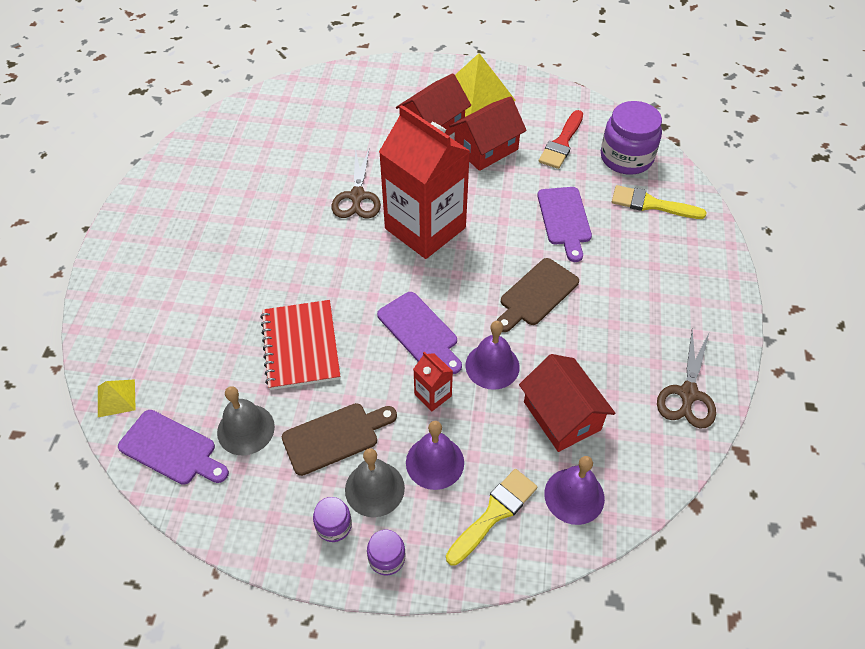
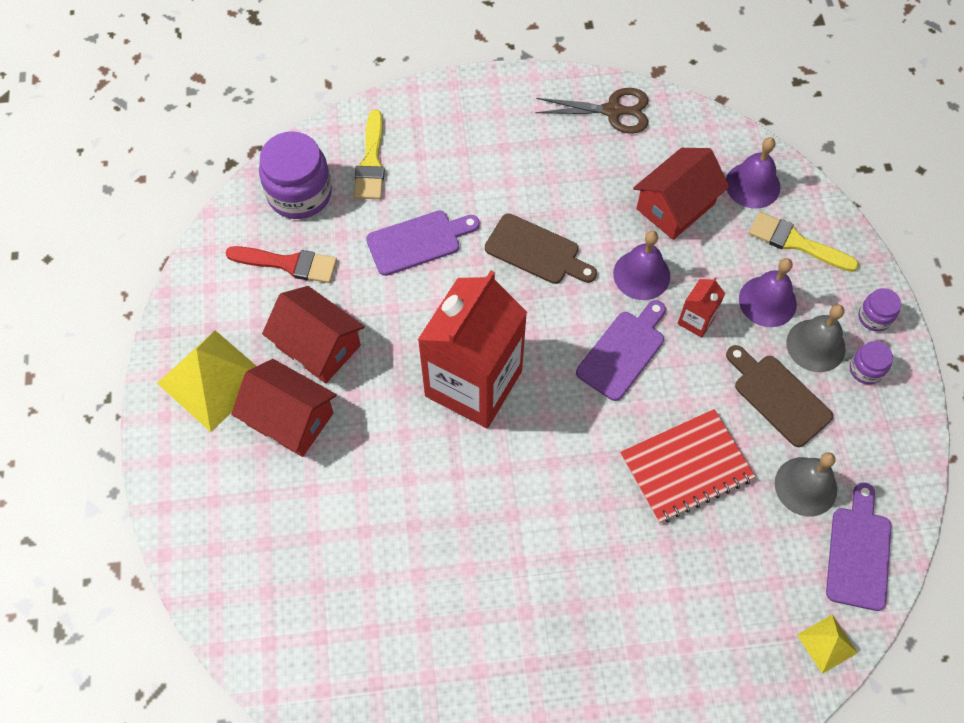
camera: 105 degrees left, 10 degrees up
(357, 196) = (442, 477): brown scissors -> none

